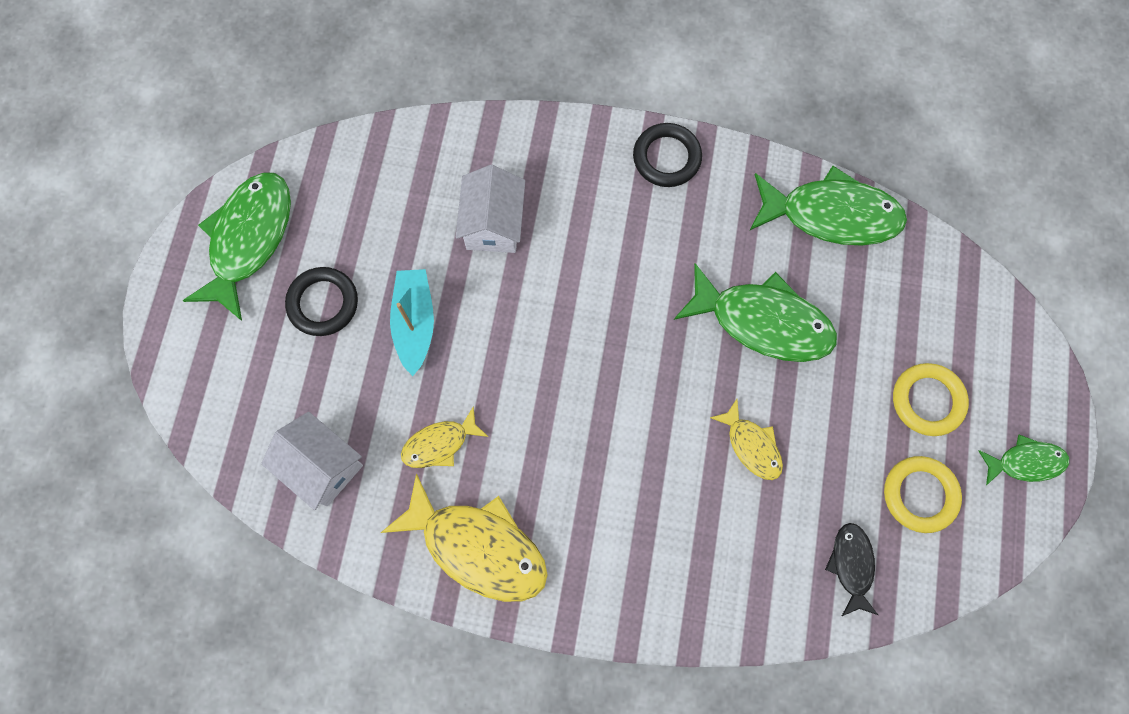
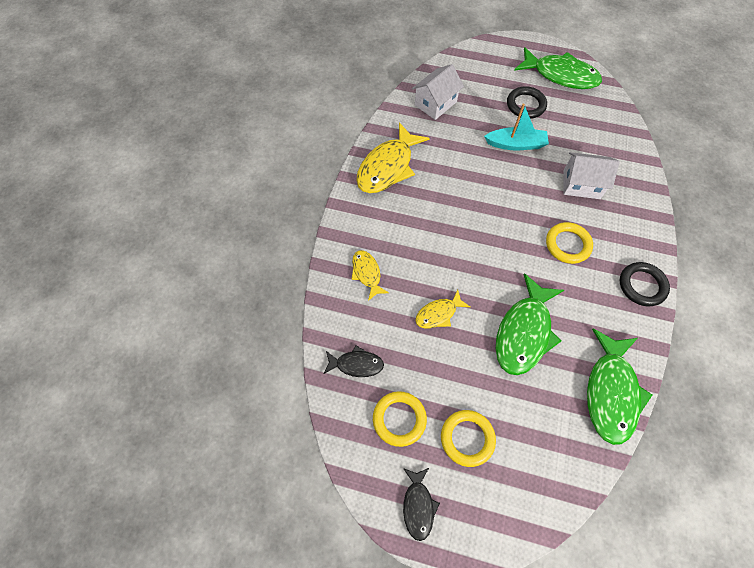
camera: 95 degrees right, 10 degrees down
(440, 444) = (445, 153): yellow fish -> yellow fish (367, 273)
(609, 252) = (567, 244): none -> yellow ring
(1025, 462) = (418, 506): green fish -> black fish

